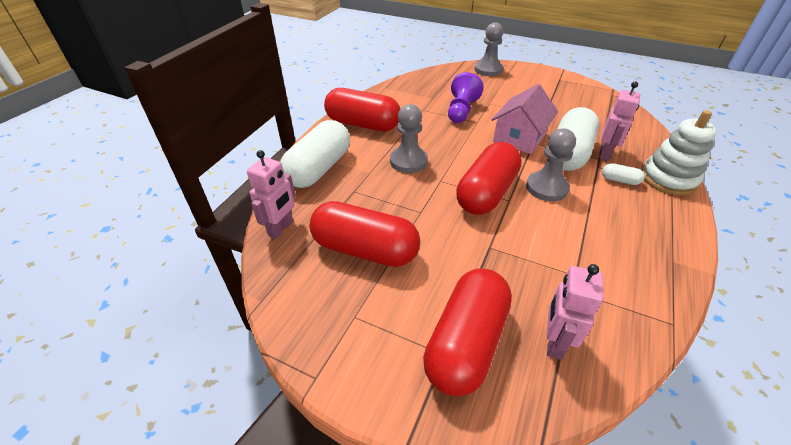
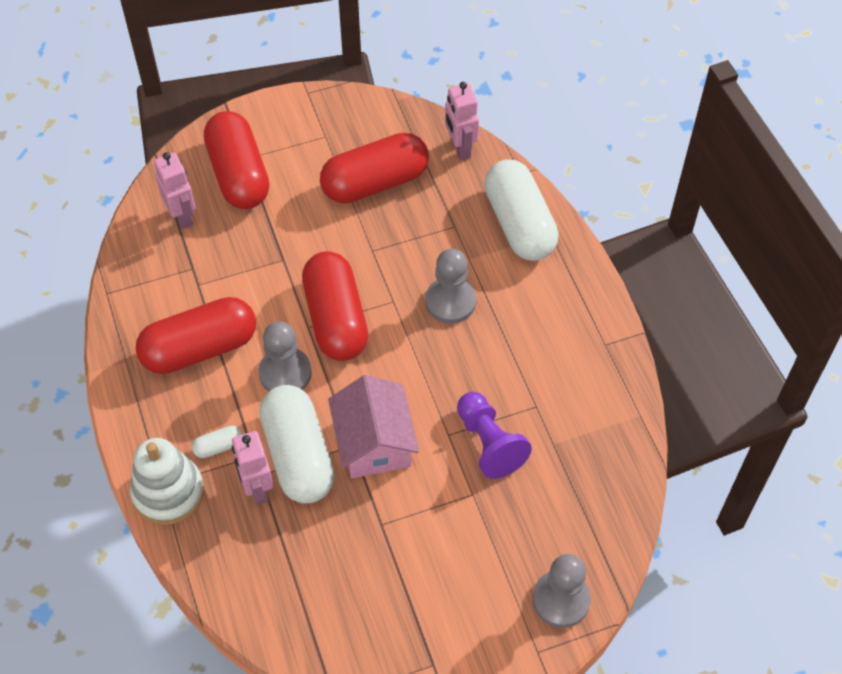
camera: 135 degrees right, 15 degrees up
(363, 124) = (566, 319): red capsule -> red capsule (200, 348)

